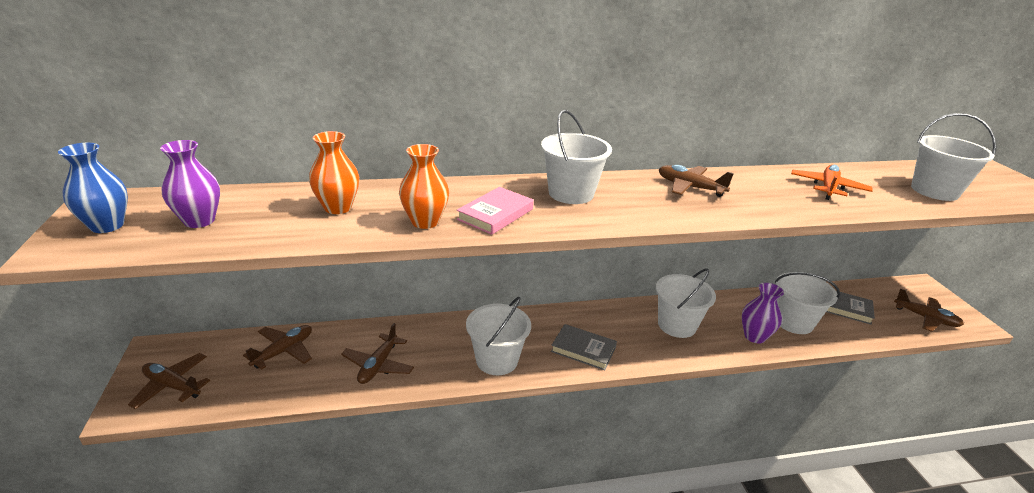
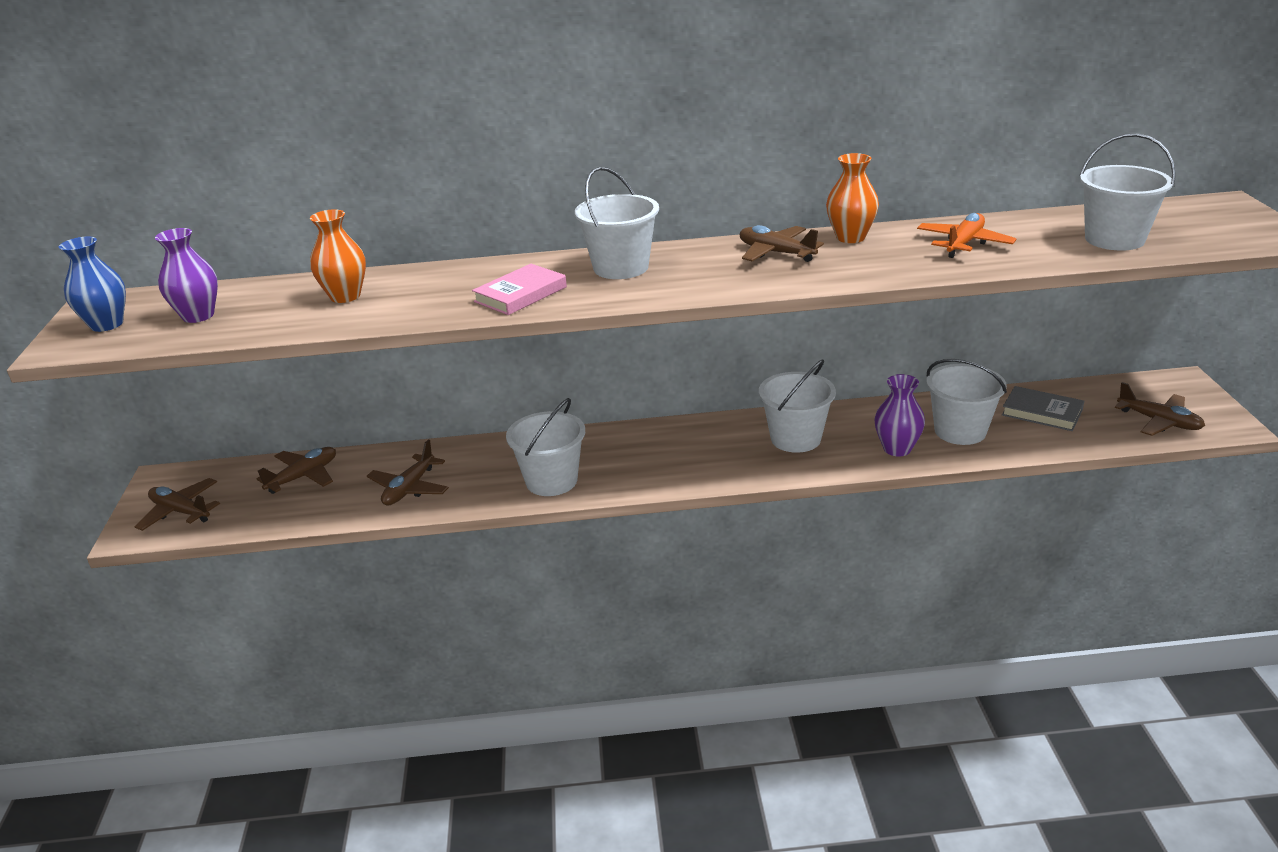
camera: 10 degrees right, 0 degrees up
(425, 222) = (438, 306): orange vase -> orange vase (850, 237)
(583, 349) = (663, 468): grey book -> none

